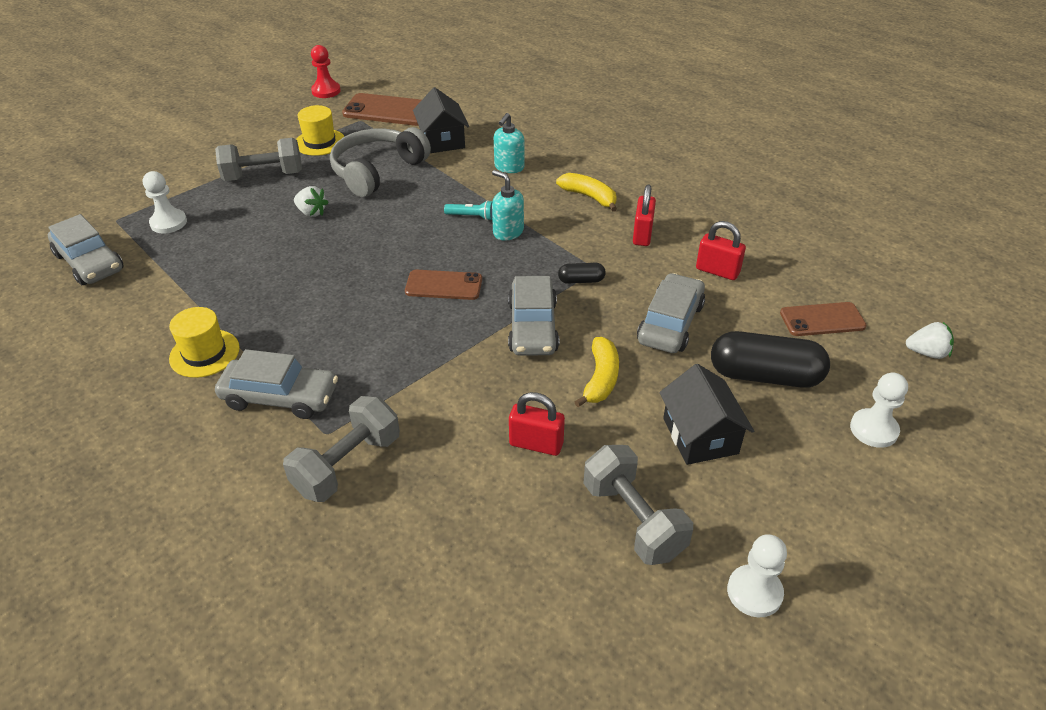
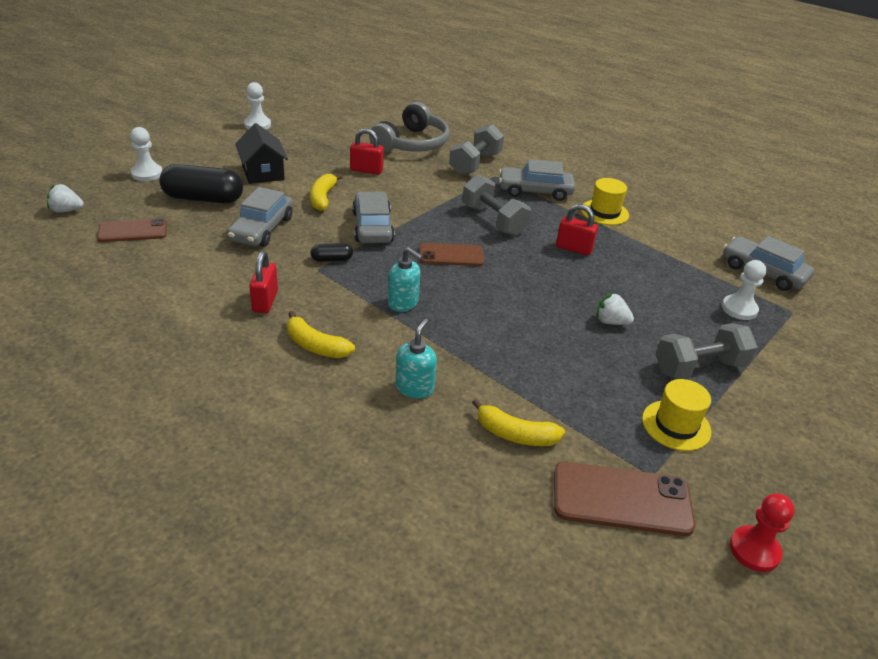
camera: 170 degrees right, 5 degrees down
(377, 171) = (573, 378): grey headphones -> grey headphones (412, 143)
(442, 140) = (515, 434): black house -> yellow banana
(471, 217) = (444, 319): turquoise flashlight -> none
(633, 520) = (312, 144): grey dumbbell -> grey dumbbell (493, 220)
(717, 271) = (203, 268): red padlock -> red padlock (573, 248)

